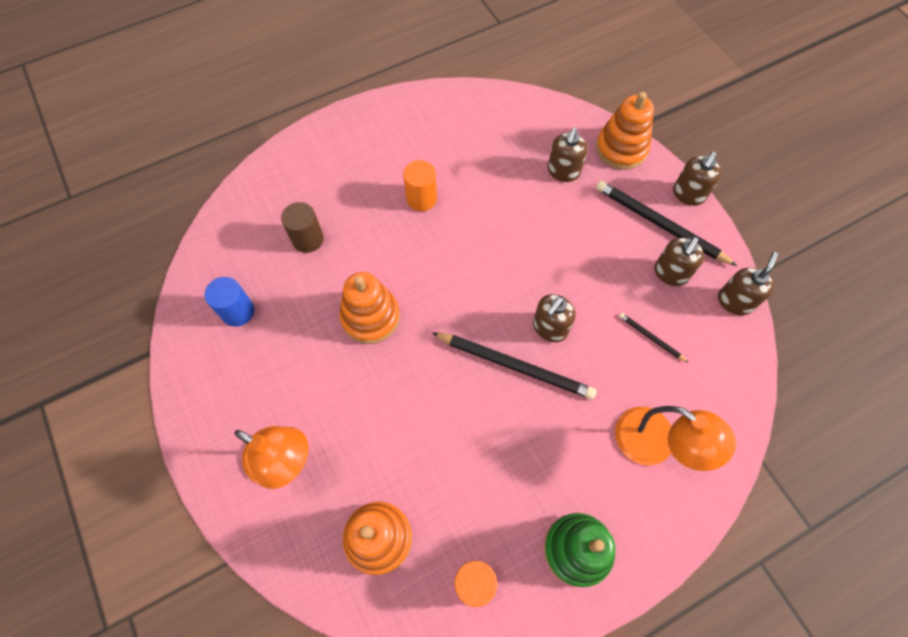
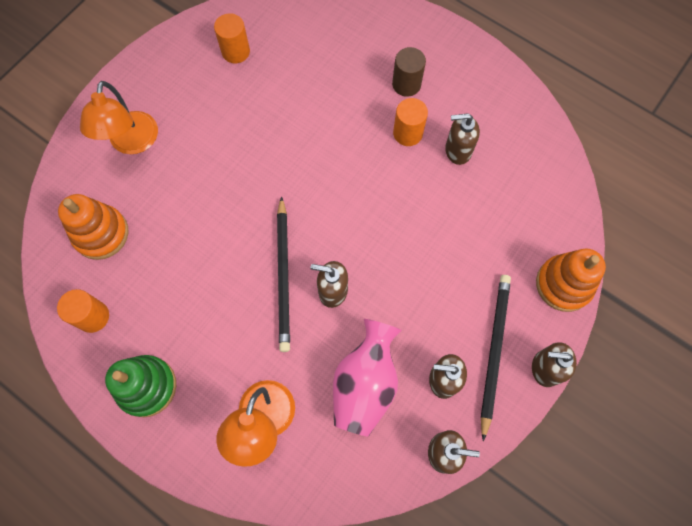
camera: 65 degrees right, 5 degrees up
(238, 311) = (236, 51): blue cylinder -> orange cylinder
(308, 239) = (322, 67): brown cylinder -> brown cylinder (406, 84)
(370, 317) = (275, 146): orange stacking toy -> none
(563, 172) = (504, 240): brown soap dispenser -> brown soap dispenser (457, 150)
(651, 338) = (365, 384): black pencil -> pink vase

